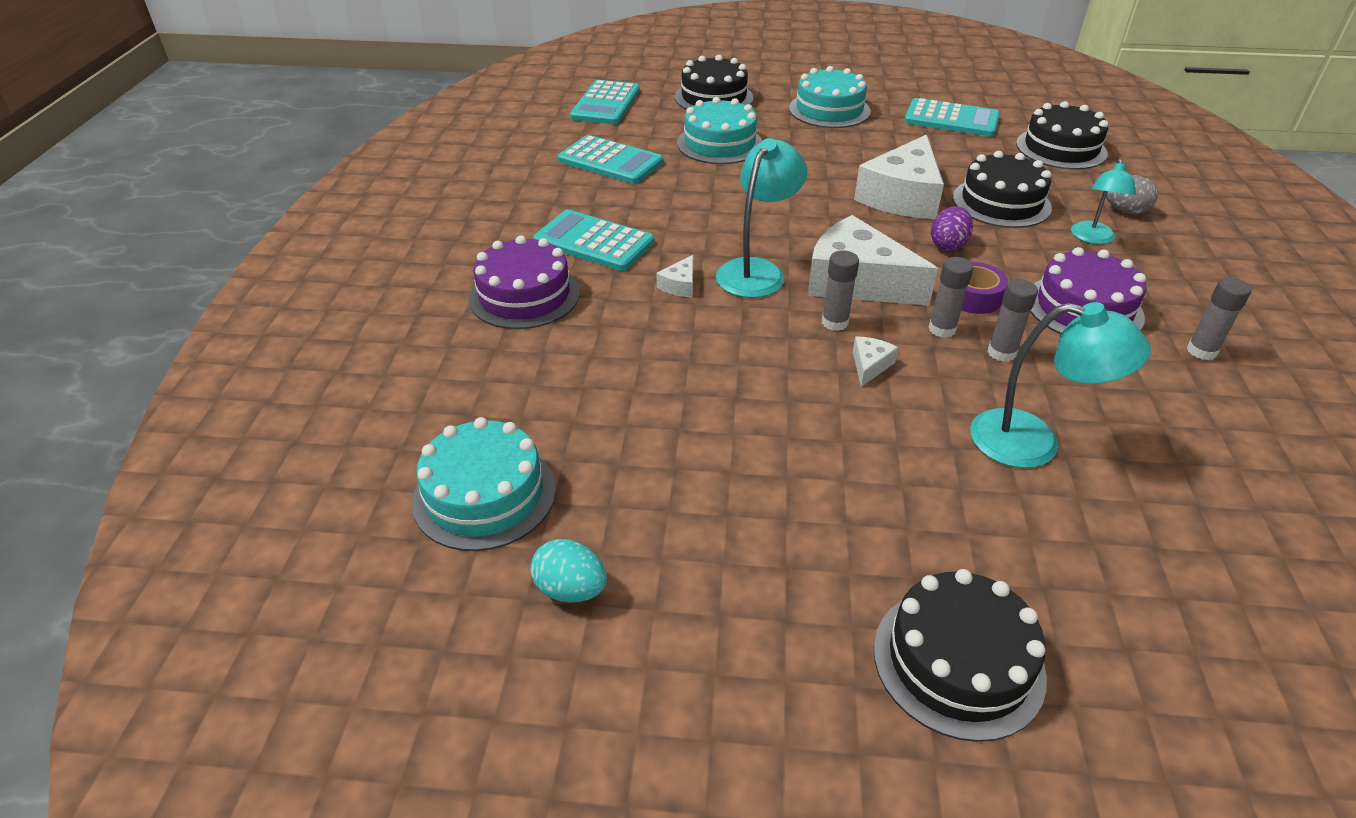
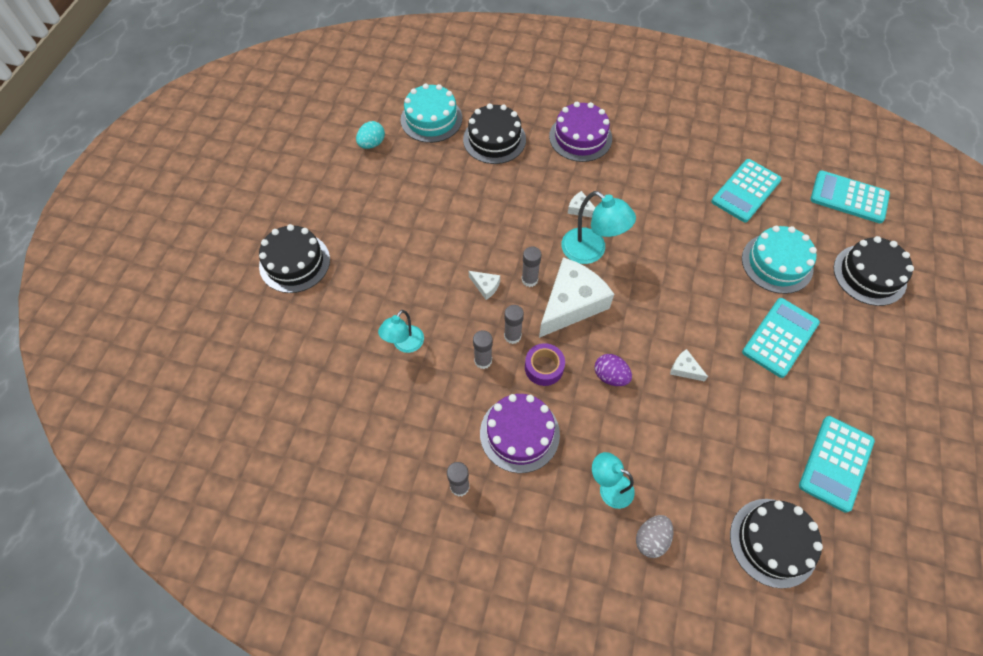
camera: 100 degrees right, 20 degrees up
(594, 242) = (634, 172): turquoise calculator -> turquoise calculator (780, 337)
(829, 110) = (850, 360): turquoise cake -> none
(902, 196) = (684, 369): white cheese -> white cheese, size x0.41
(1001, 202) = (671, 441): black cake -> black cake (494, 139)
(1033, 443) = (404, 344): turquoise lamp -> turquoise lamp, size x0.65

